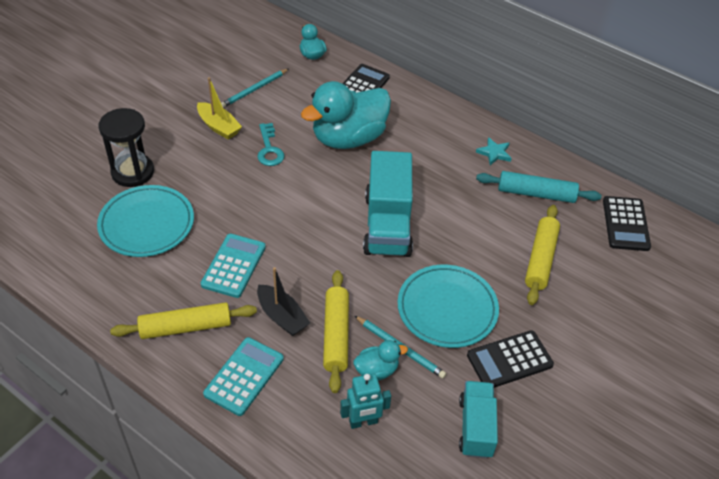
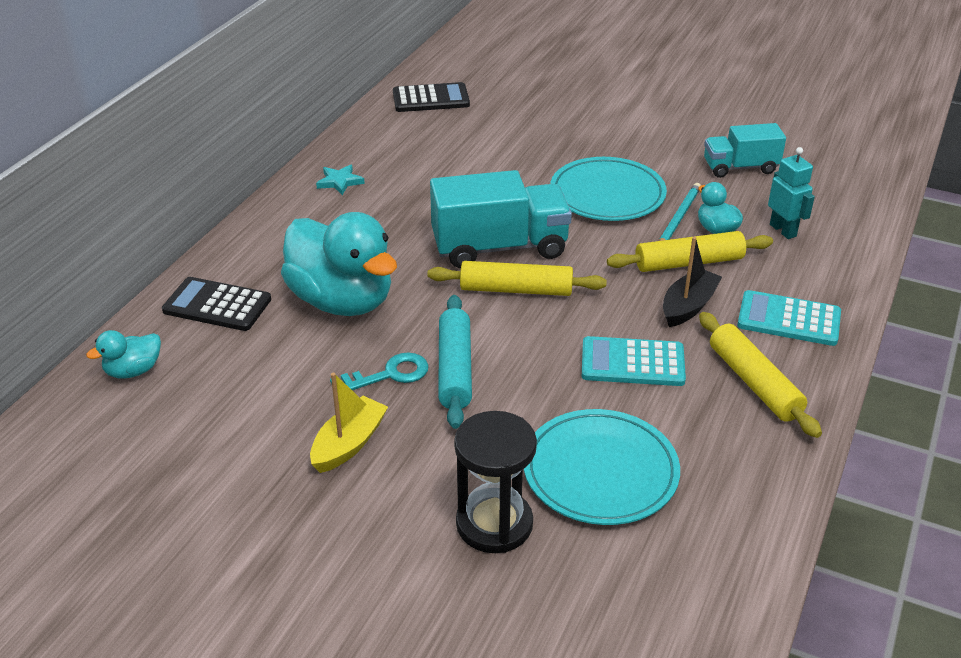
camera: 100 degrees left, 10 degrees down
(254, 90) = (241, 422): turquoise pencil -> none
(509, 360) = (650, 154): black calculator -> none
(536, 193) = (403, 151): turquoise rolling pin -> turquoise rolling pin (454, 369)
(540, 259) = (506, 144): yellow rolling pin -> yellow rolling pin (516, 289)

